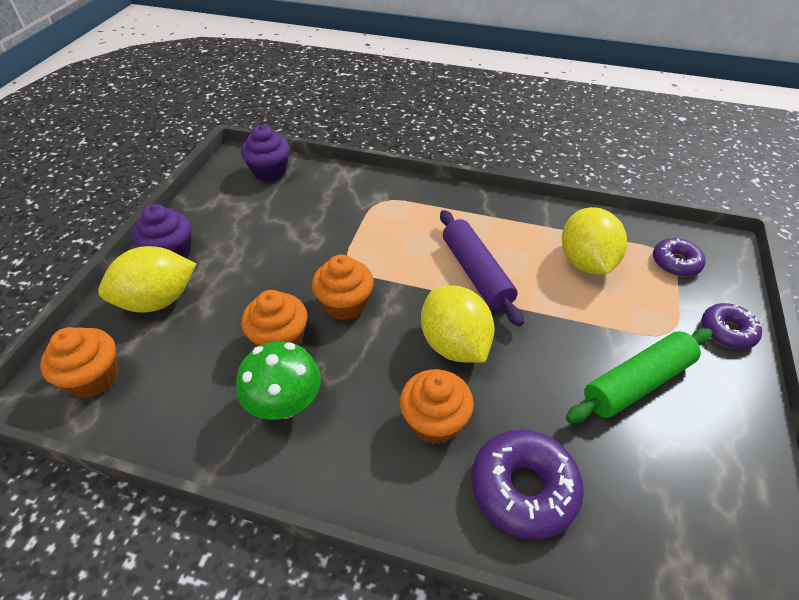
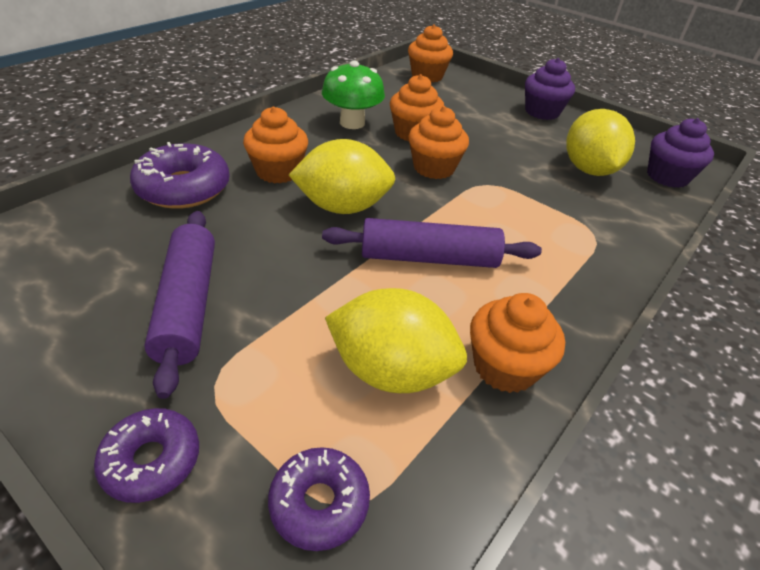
camera: 110 degrees right, 5 degrees down
(158, 300) = (487, 100): yellow lemon -> yellow lemon (588, 170)
(540, 221) = (504, 367): none -> orange cupcake
(637, 382) = (188, 305): green rolling pin -> purple rolling pin

